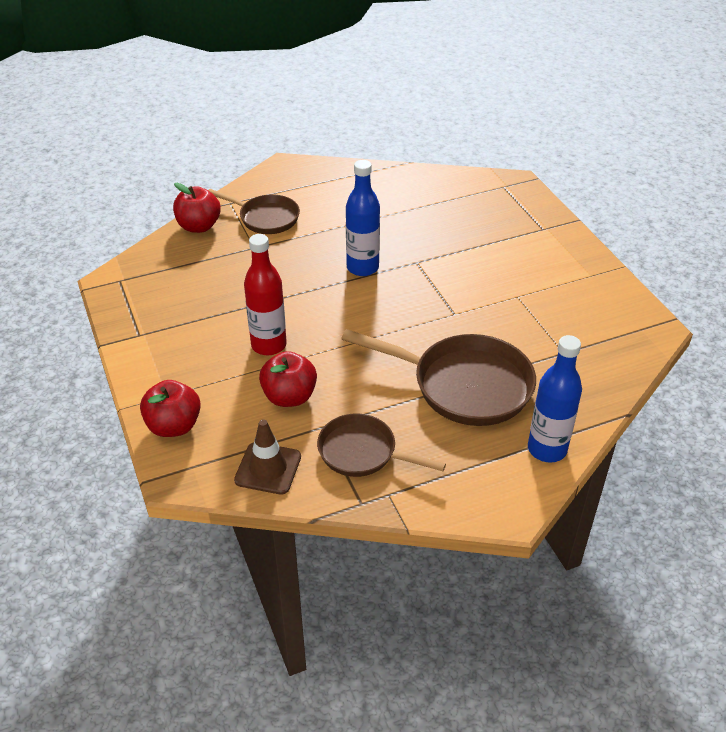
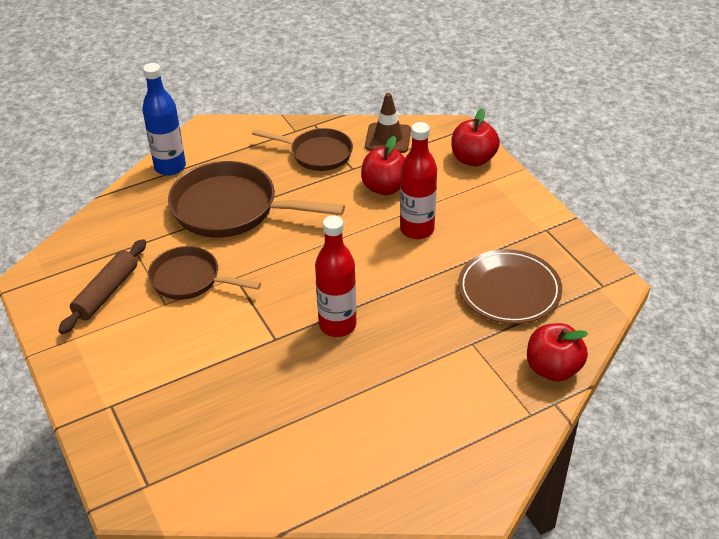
camera: 175 degrees right, 0 degrees up
(204, 283) = (509, 290): none -> brown plate
(266, 218) = (473, 390): brown pan -> brown pan (190, 279)
(362, 268) = (337, 325): blue bottle -> red bottle
(575, 309) = (106, 293): none -> brown rolling pin

